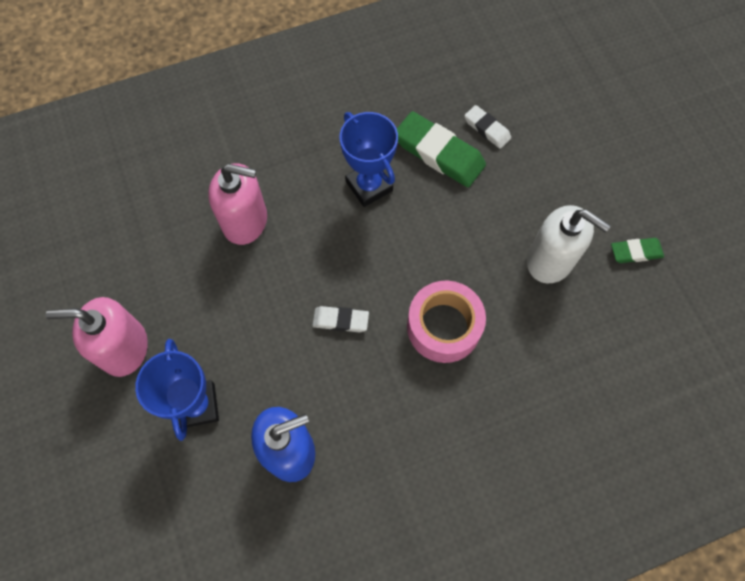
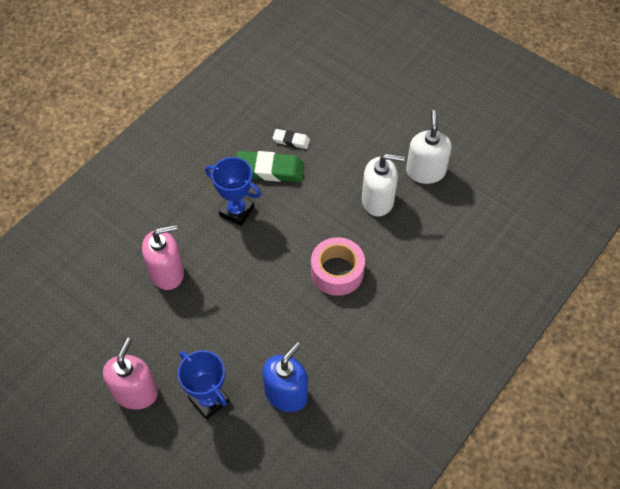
camera: 30 degrees left, 10 degrees down
(124, 348) = (135, 392): pink soap dispenser -> pink soap dispenser turned 135 degrees clockwise
(340, 320) = (270, 301): white eraser -> none
(636, 252) = (425, 171): green eraser -> white soap dispenser

